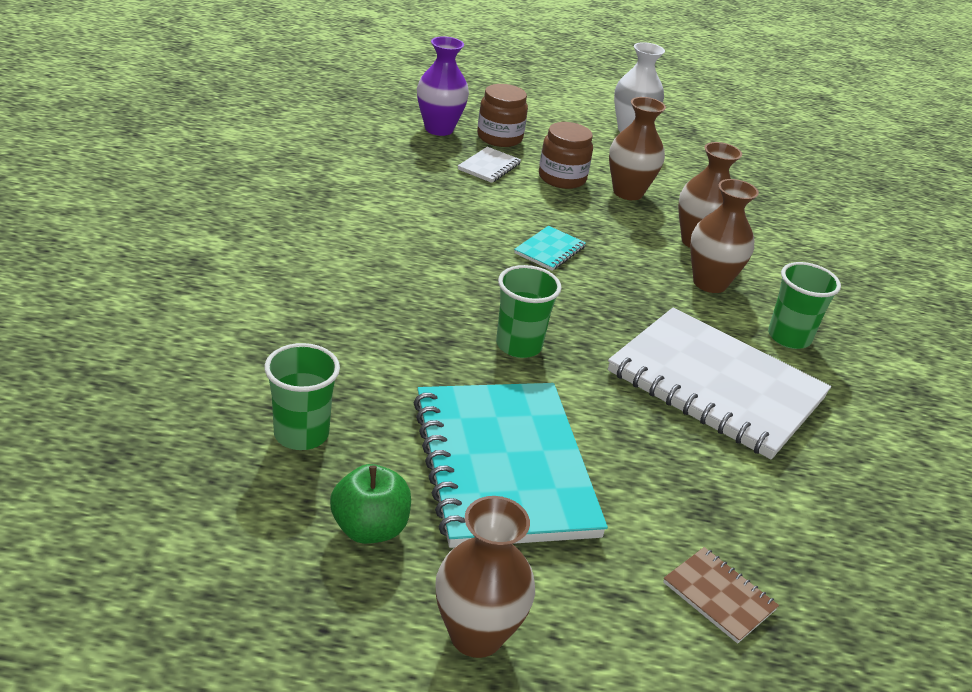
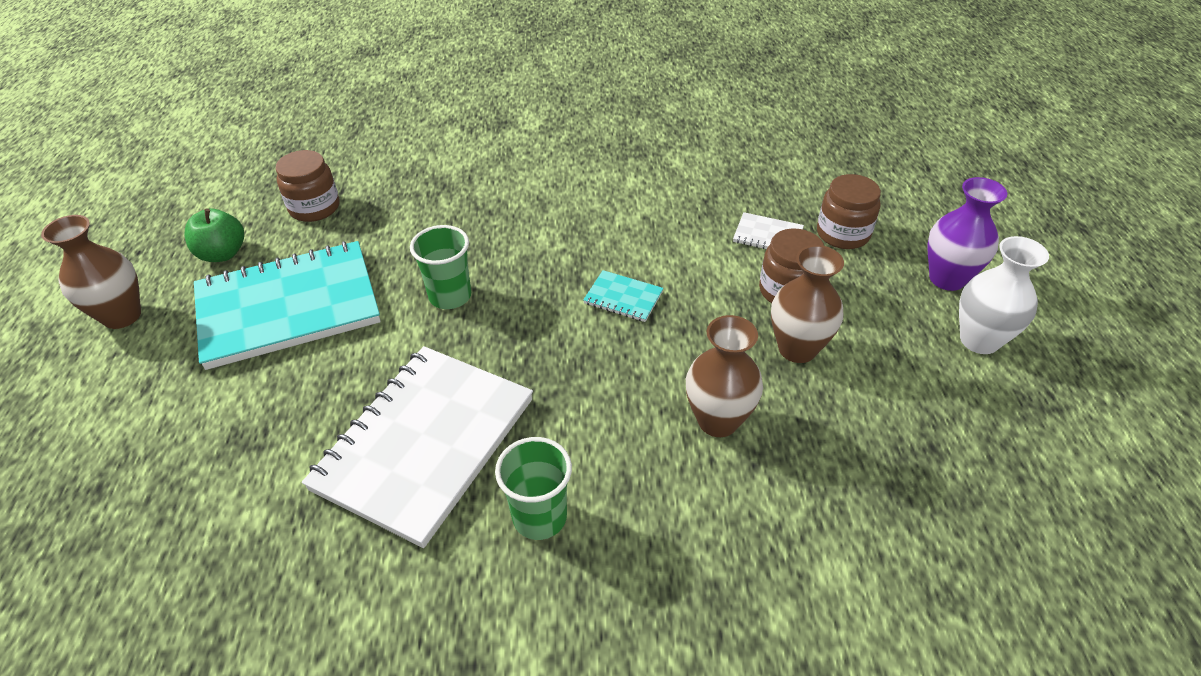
camera: 85 degrees right, 10 degrees up
(301, 434) = (314, 208): green cup -> brown jar
(439, 129) = (821, 192): purple vase -> purple vase (947, 278)
(710, 283) = (626, 435): brown vase -> none
(719, 596) = (137, 450): brown notebook -> none

